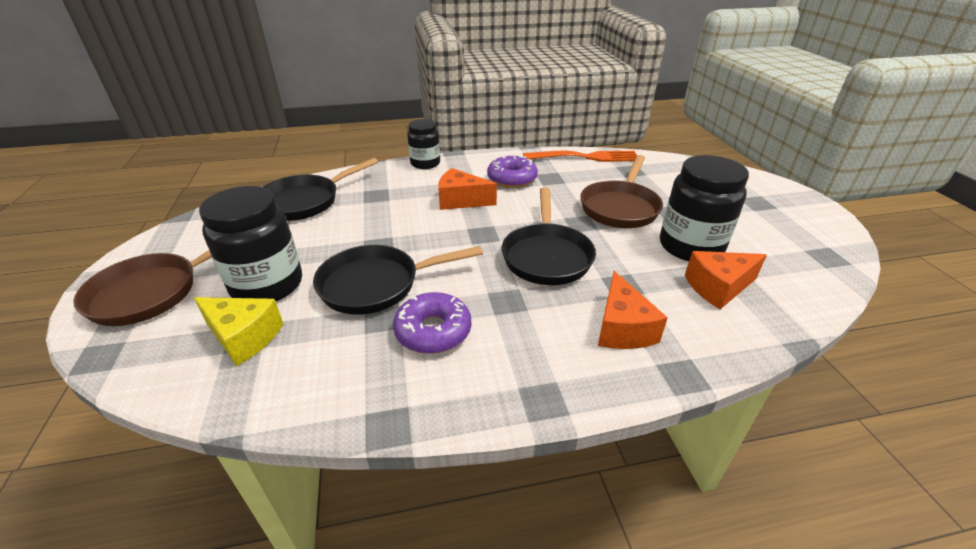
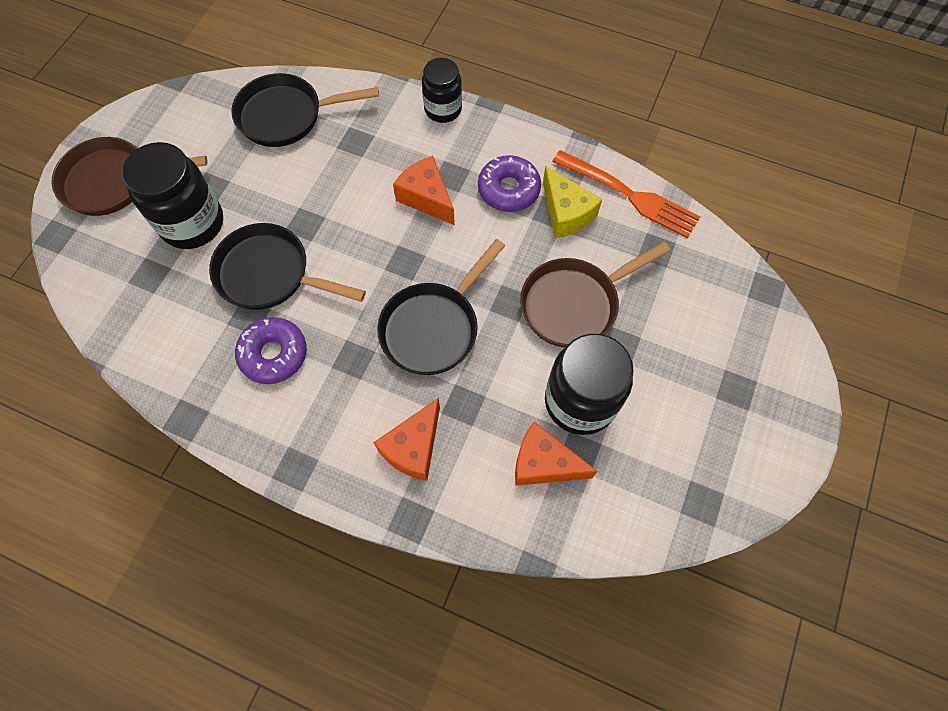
camera: 35 degrees right, 30 degrees up
(244, 337) = (148, 274): yellow cheese -> yellow cheese (566, 213)

